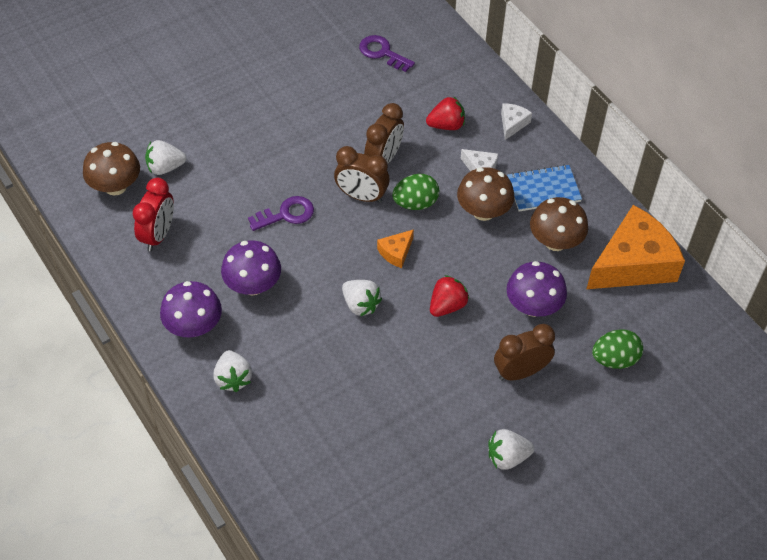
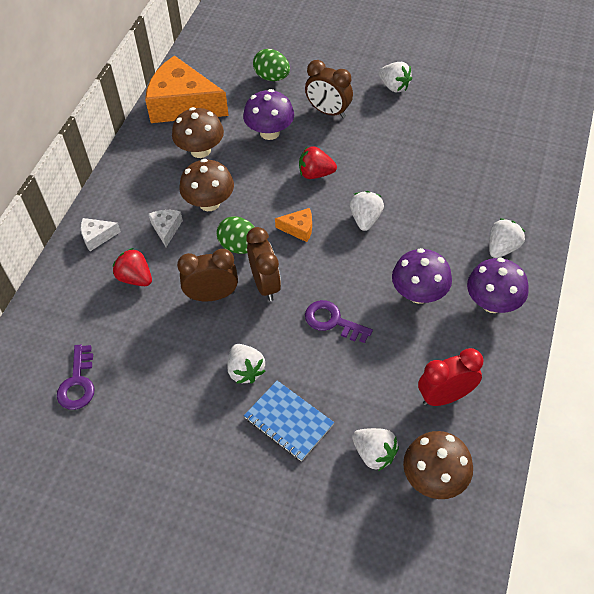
camera: 125 degrees left, 0 degrees up
(299, 140) = (245, 371): none -> white strawberry
(543, 190) = (155, 181): blue notebook -> blue notebook (288, 421)

